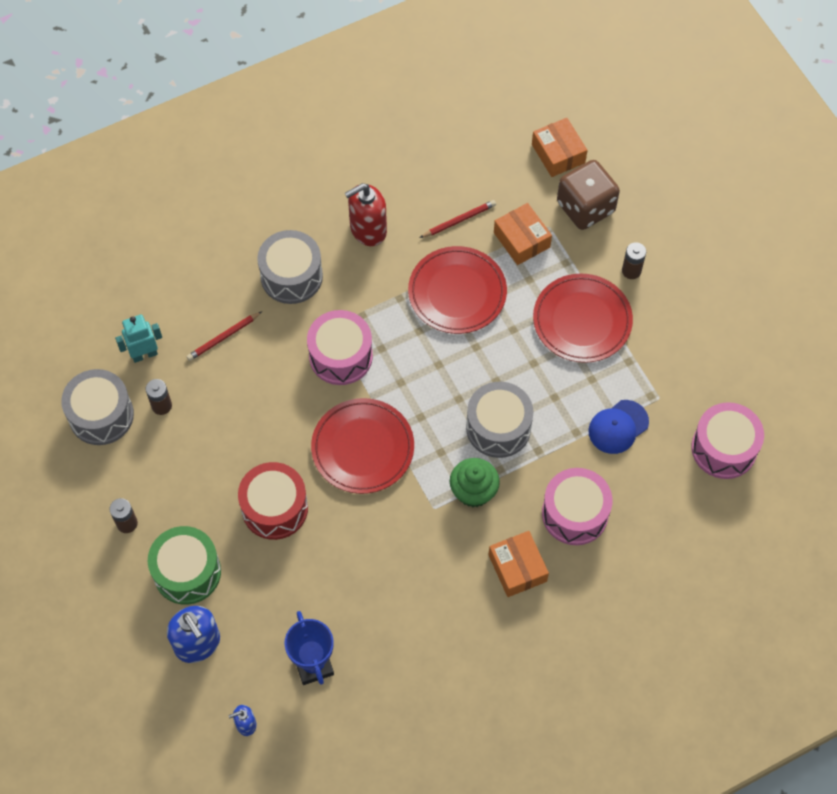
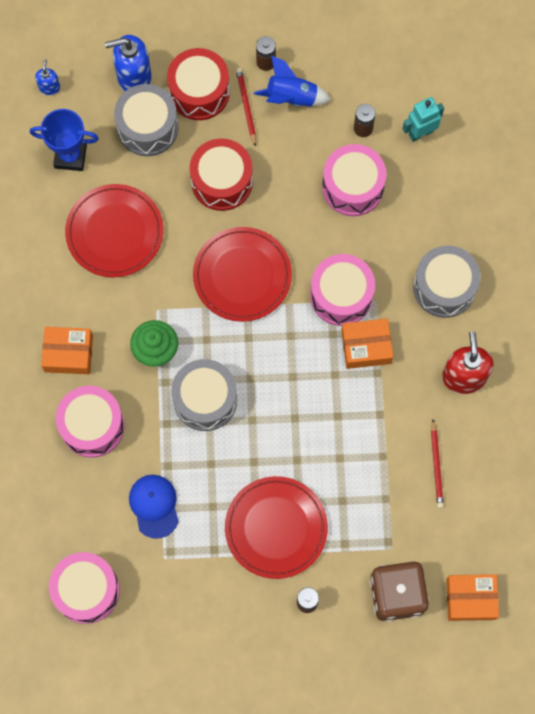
camera: 115 degrees right, 10 degrees up
(101, 415) = (377, 77): grey drum -> grey drum (148, 127)
(144, 354) = (420, 133): turquoise robot -> turquoise robot turned 120 degrees counterclockwise
(156, 483) = (291, 98): none -> blue rocket
(187, 572) = (199, 92): green drum -> red drum
(223, 337) = (407, 204): red pencil -> red pencil (246, 106)
(227, 390) = (353, 187): none -> pink drum
(457, 292) = (359, 427): red plate -> red plate (115, 232)
(521, 240) = (388, 514): orange box -> orange box (366, 347)

